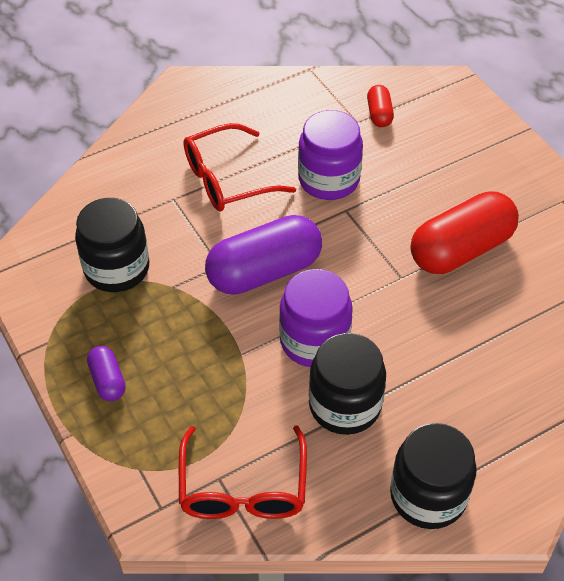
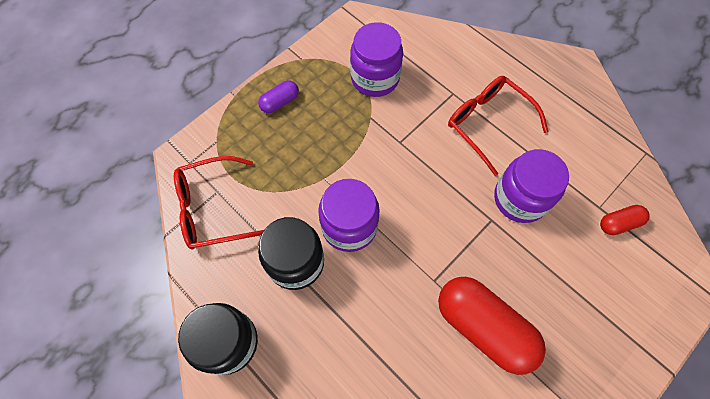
camera: 75 degrees right, 15 degrees up
(117, 268) = (375, 78): black jar -> purple jar
(264, 271) = (404, 174): purple capsule -> none

